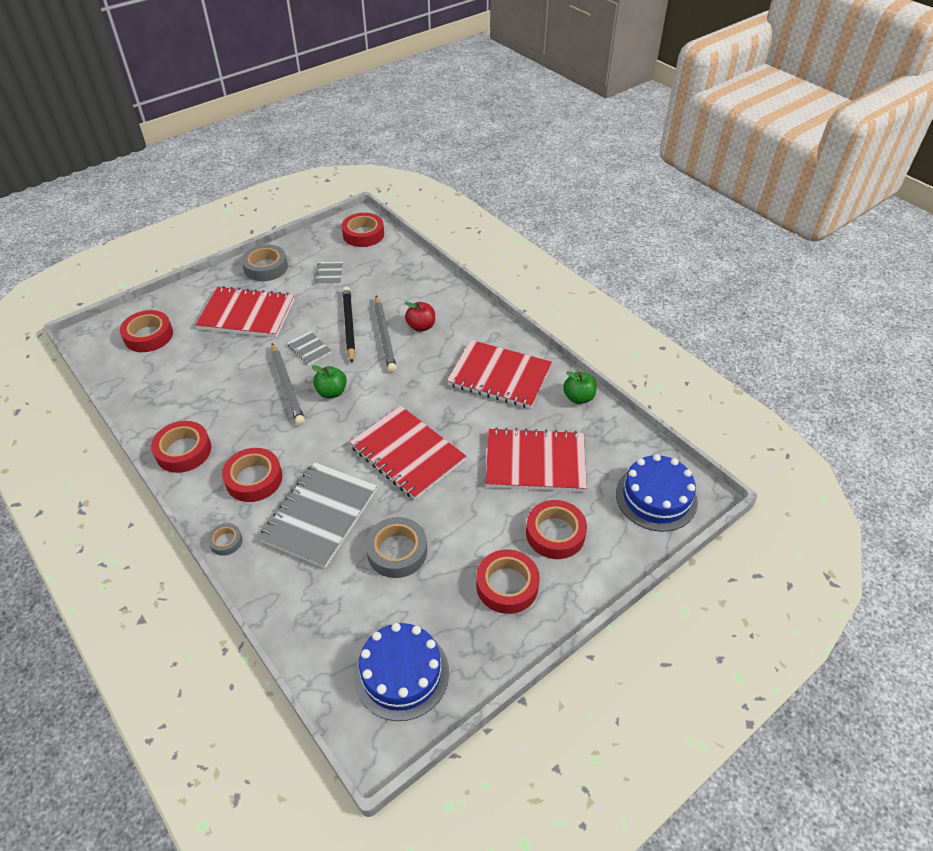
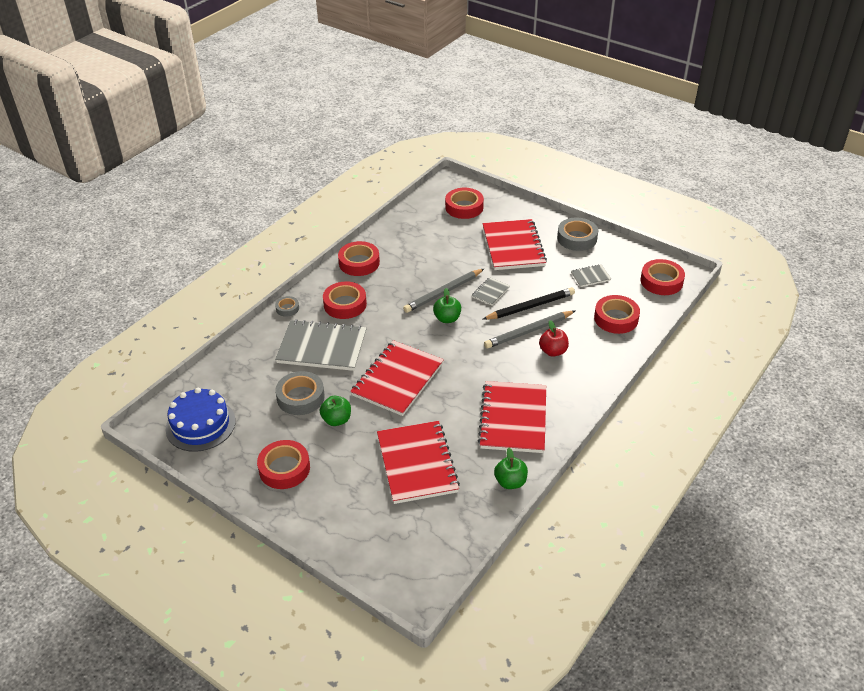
camera: 75 degrees right, 5 degrees down
(448, 521) = (336, 420): none -> green apple
(555, 533) = (342, 491): red tape -> red tape (616, 318)
(656, 497) = (404, 560): blue cake -> none

